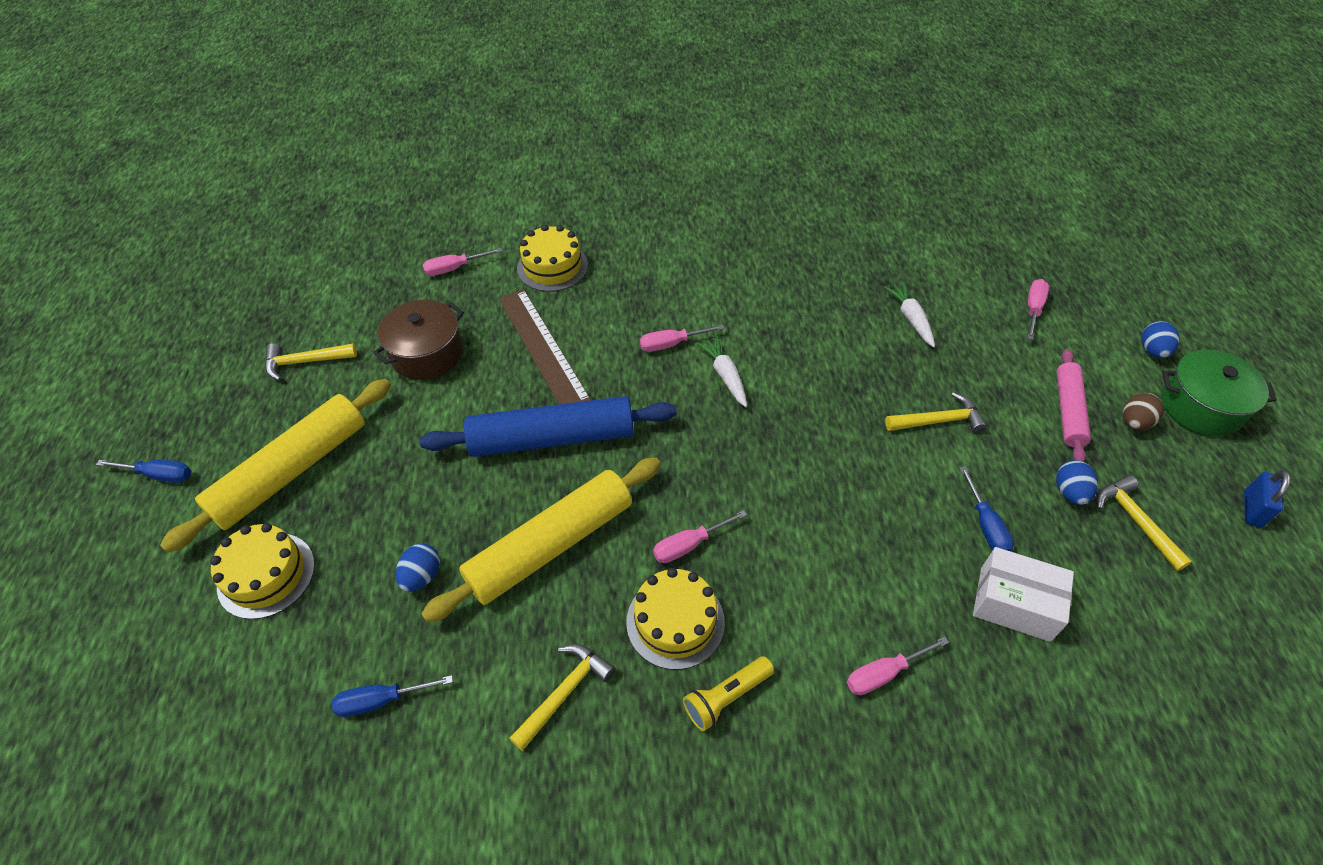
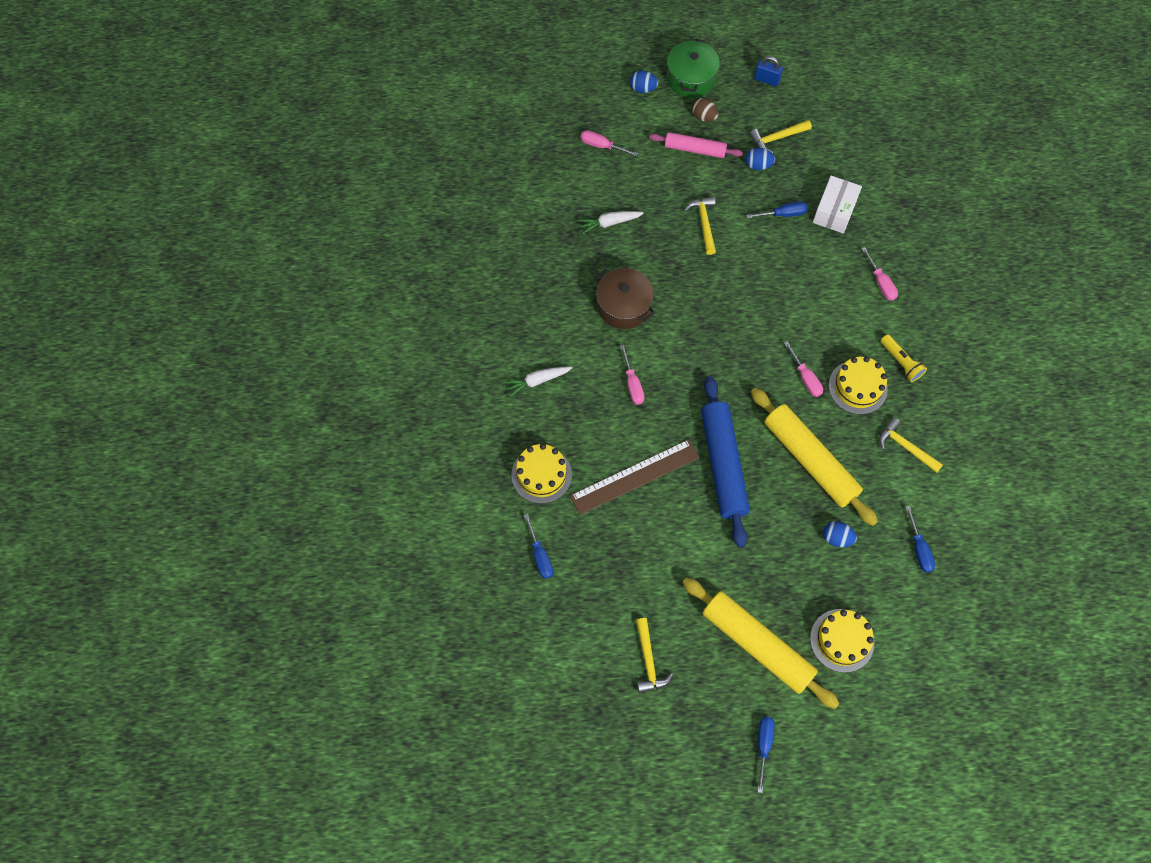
camera: 90 degrees left, 15 degrees up
(427, 353) = (640, 564): brown pot -> brown pot (623, 306)
(454, 268) = (540, 555): pink screwdriver -> blue screwdriver
(725, 376) = (664, 349): white carrot -> white carrot (537, 381)

